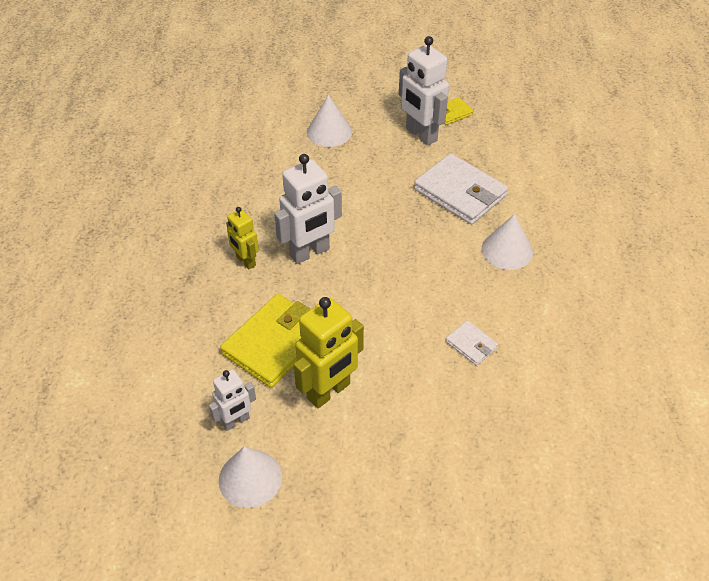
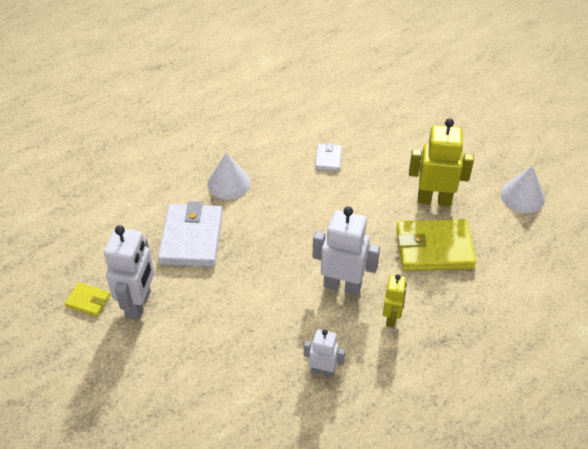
camera: 130 degrees left, 0 degrees up
(236, 421) = (503, 227): white robot -> white robot (322, 371)
(329, 132) = (192, 374): white cone -> none

